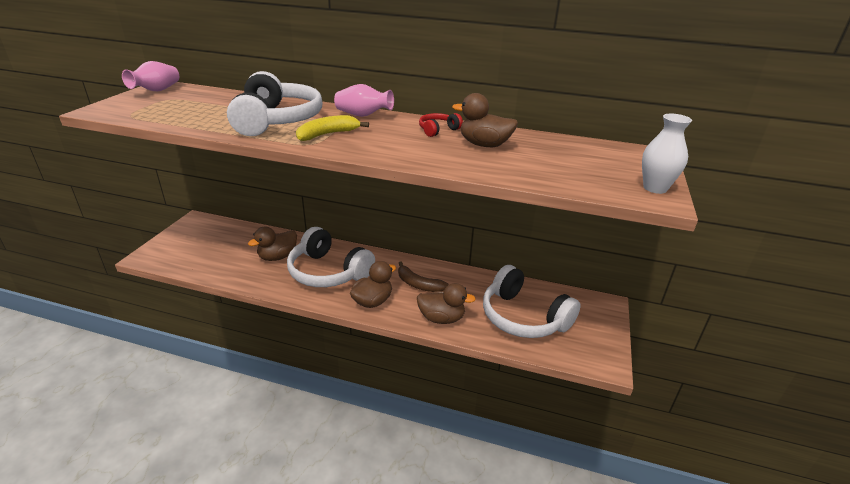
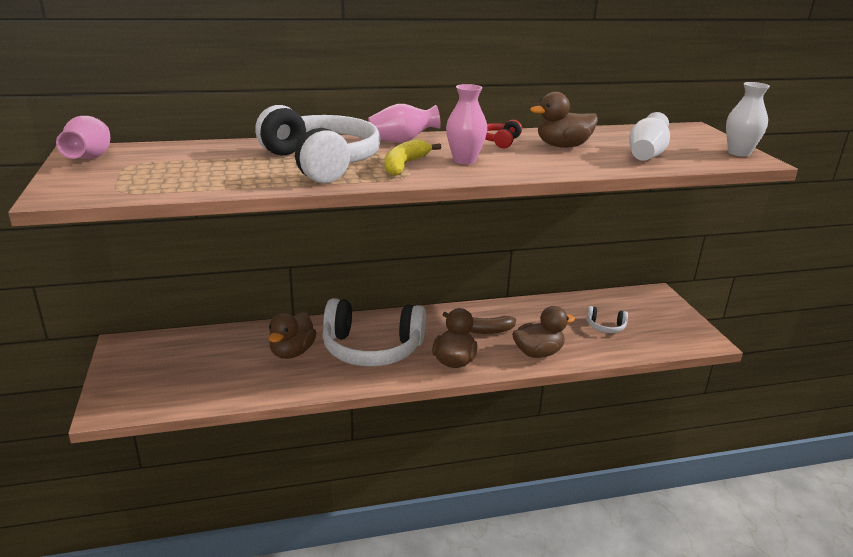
camera: 30 degrees left, 5 degrees down
(379, 140) = (464, 160): none -> pink vase
(523, 317) = (605, 327): white headphones -> white headphones, size x0.42
(547, 169) = (646, 155): none -> white vase

